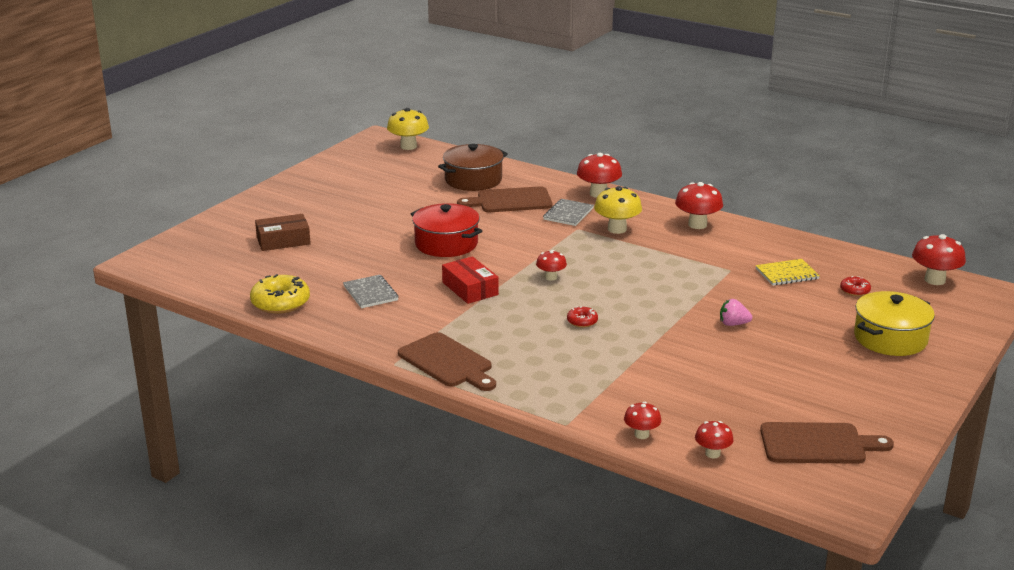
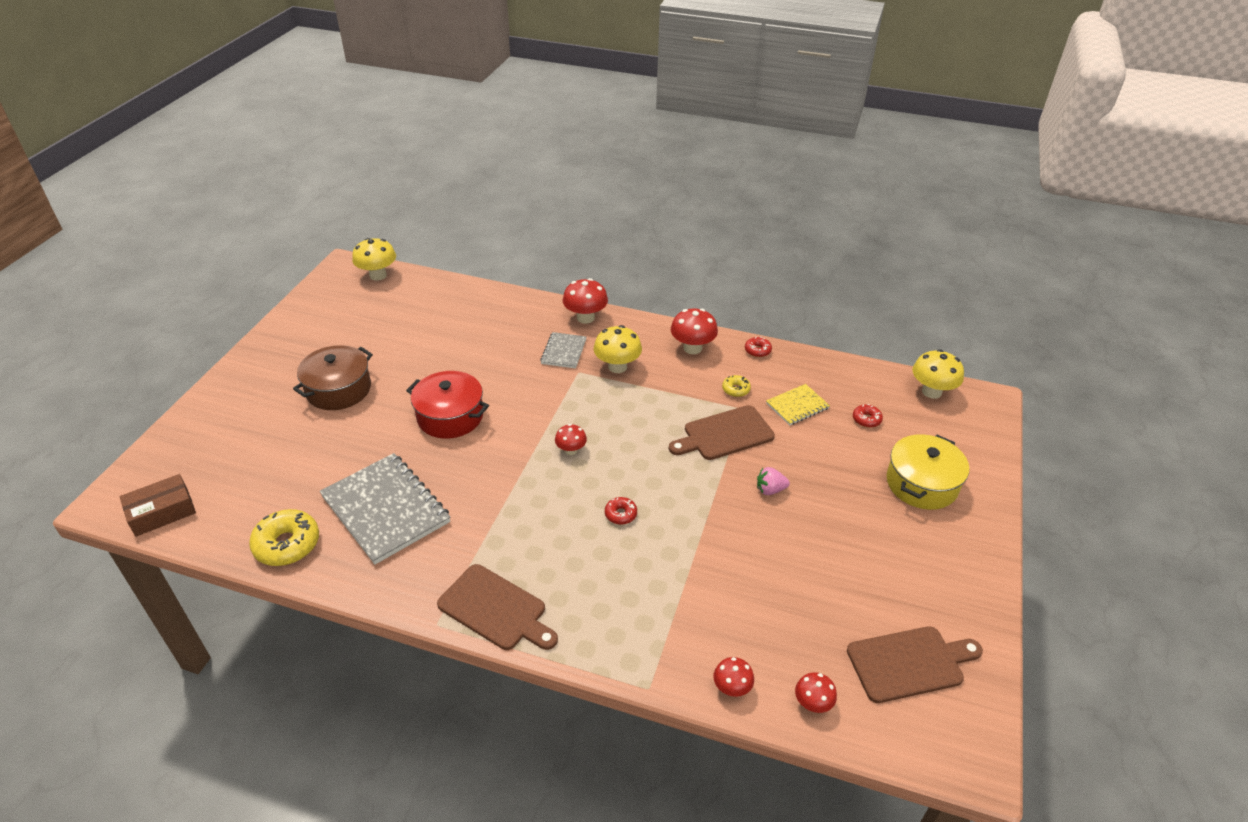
camera: 15 degrees left, 15 degrees up
(283, 240) = (271, 440): brown box -> brown box (162, 512)
(370, 293) = (386, 509): grey notebook -> grey notebook, size x1.96
(470, 288) = (491, 483): red box -> none
(473, 180) = (456, 315): brown pot -> brown pot (338, 389)
(510, 201) = (501, 341): brown cutting board -> brown cutting board (724, 434)
(729, 256) = (736, 389): none -> yellow donut
(763, 233) = (757, 350): none -> red donut
(935, 280) = (931, 392): red mushroom -> yellow mushroom

